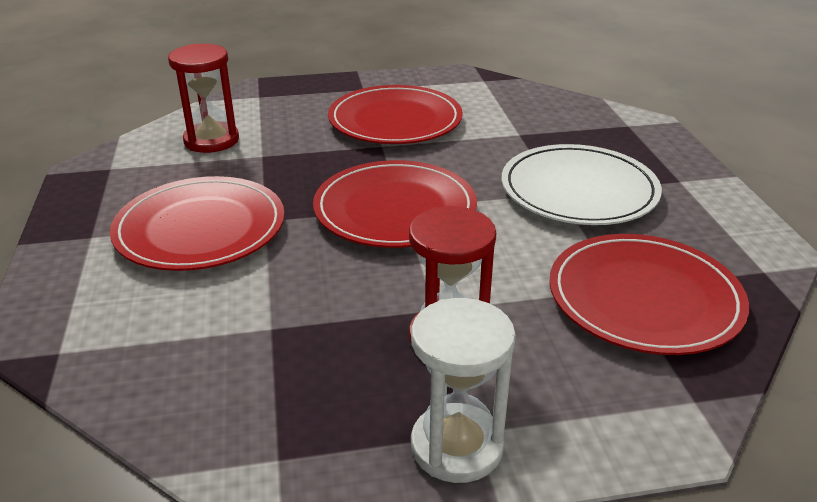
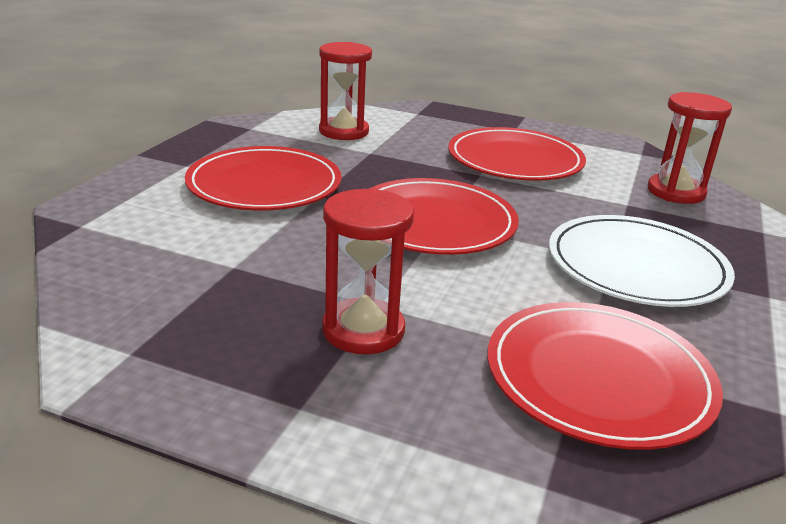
camera: 30 degrees right, 5 degrees down
(457, 446) = (271, 410): white hourglass -> none
(541, 110) = (676, 192): none -> red hourglass

